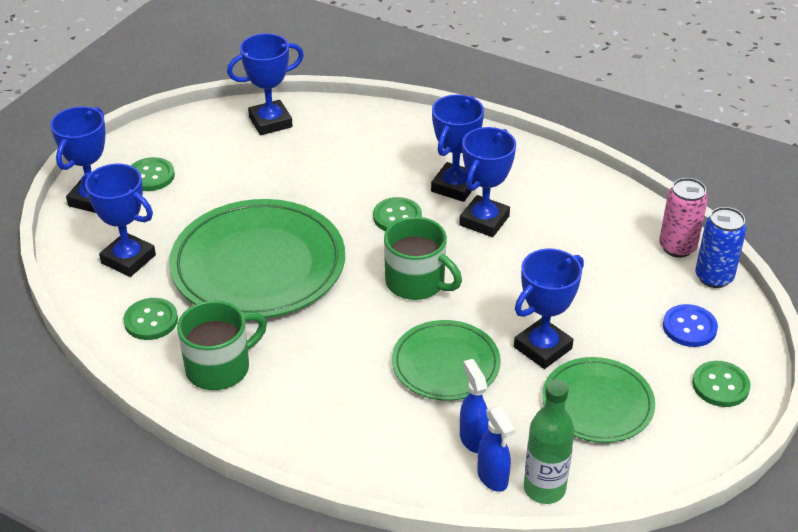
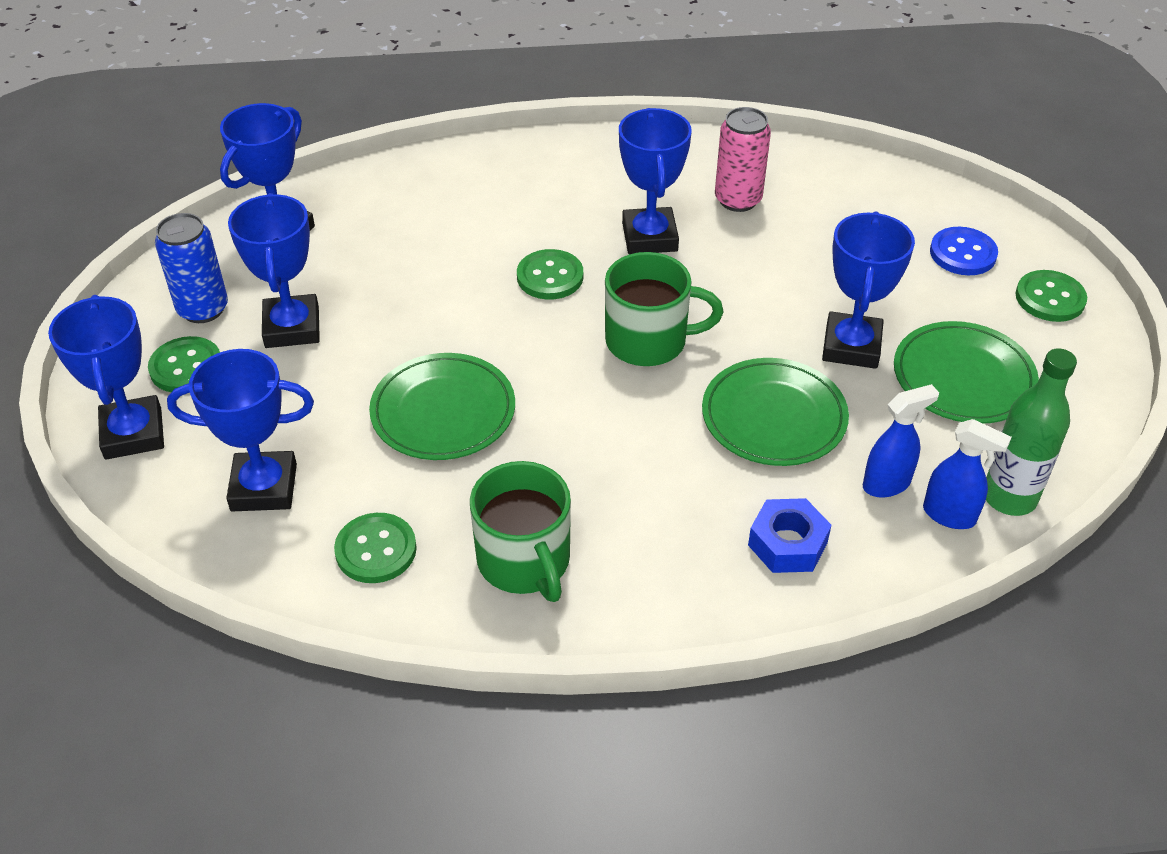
camera: 35 degrees left, 5 degrees up
(219, 368) = (524, 561): green mug -> green mug turned 135 degrees clockwise
(258, 265) = (443, 411): green plate -> green plate, size x0.57
(374, 439) = (787, 544): none -> blue nut
(455, 186) = (578, 213): blue trophy -> blue trophy (292, 327)
(473, 439) = (887, 484): blue spray bottle -> blue spray bottle turned 120 degrees clockwise
(677, 247) = (867, 177): pink can -> pink can (738, 200)
(714, 277) = (931, 191): blue can -> blue can (203, 309)

